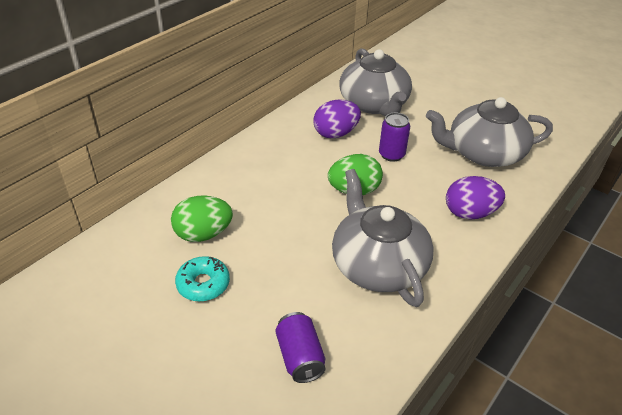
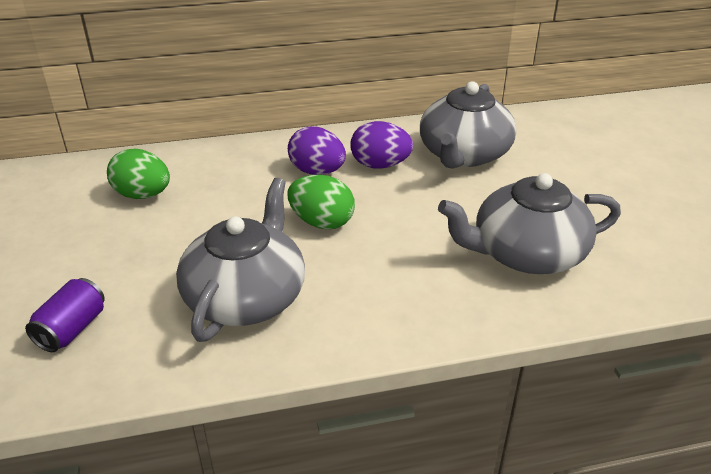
camera: 40 degrees right, 5 degrees down
(203, 284) = (88, 232): turquoise donut -> none
(391, 155) = (411, 208): purple can -> none
(469, 213) = (415, 303): purple egg -> purple egg (317, 171)
(483, 153) = (526, 253): grey teapot -> grey teapot turned 45 degrees counterclockwise

